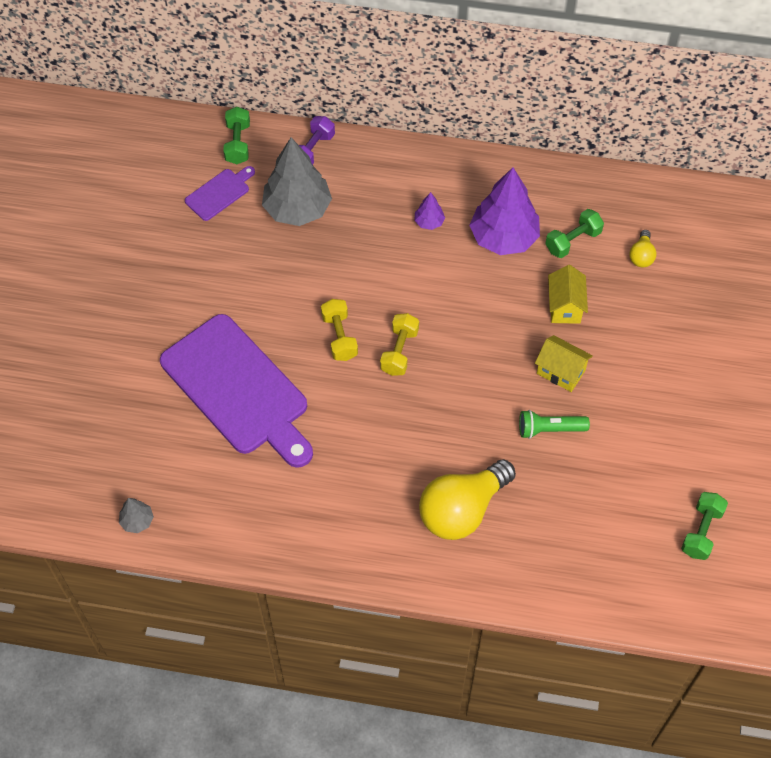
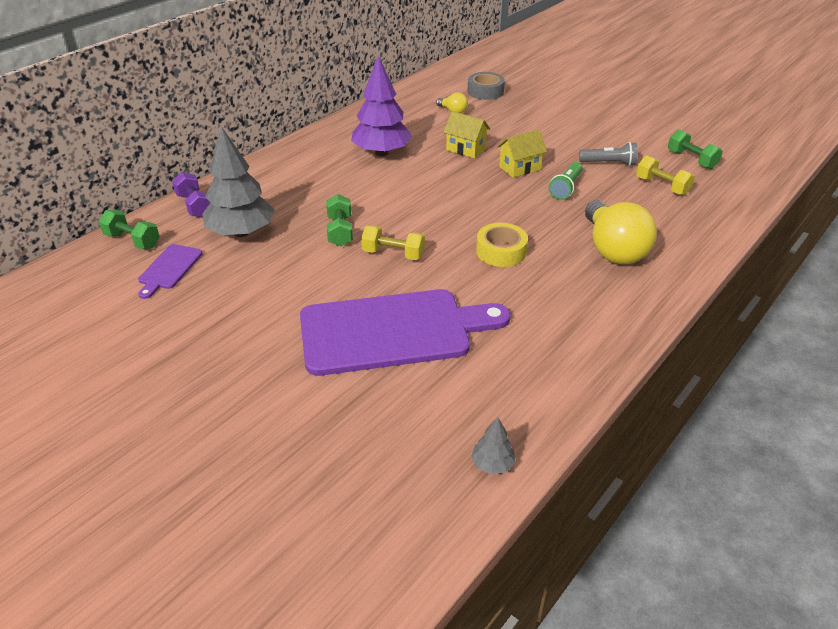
camera: 60 degrees left, 20 degrees down
(219, 193) = (169, 269): purple cutting board -> purple cutting board turned 150 degrees counterclockwise
(398, 418) = (501, 251): none -> yellow tape
(399, 351) = (437, 229): yellow dumbbell -> yellow dumbbell (662, 186)
(429, 222) = (331, 177): purple tree -> none
(572, 241) = (414, 129): green dumbbell -> green dumbbell (340, 231)
(632, 451) = (609, 163): none -> grey flashlight
(716, 264) = (485, 91): none -> grey tape

